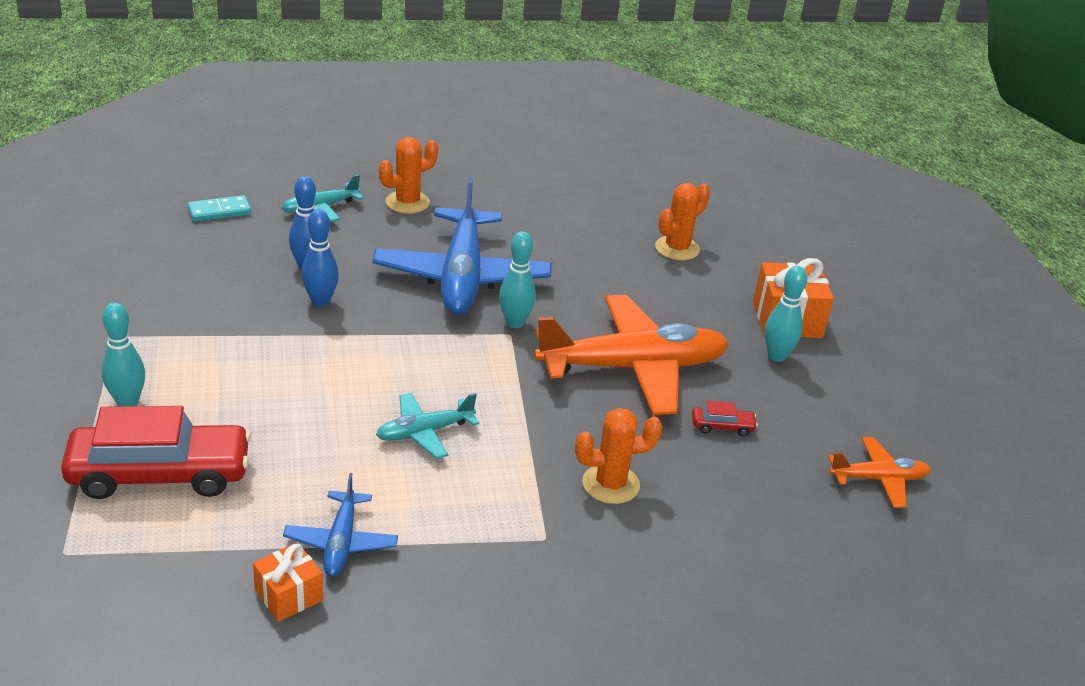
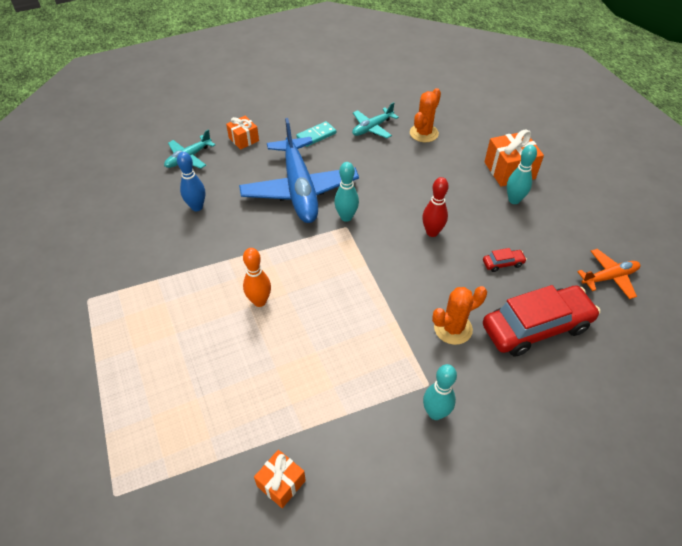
camera: 10 degrees left, 15 degrees up
(127, 402) = (115, 352): turquoise bowling pin -> turquoise bowling pin (435, 413)
(160, 474) = (158, 407): red car -> red car (536, 327)
(219, 211) = (123, 177): turquoise domino -> turquoise domino (316, 135)
(320, 301) = (216, 233): blue bowling pin -> none
(341, 543) = (300, 428): blue plane -> none
(348, 391) = (259, 301): none -> orange bowling pin
(407, 202) = (244, 139): orange cactus -> orange gift
(424, 432) = (321, 321): turquoise plane -> turquoise plane (372, 128)
(633, 367) = (432, 232): orange plane -> red bowling pin

